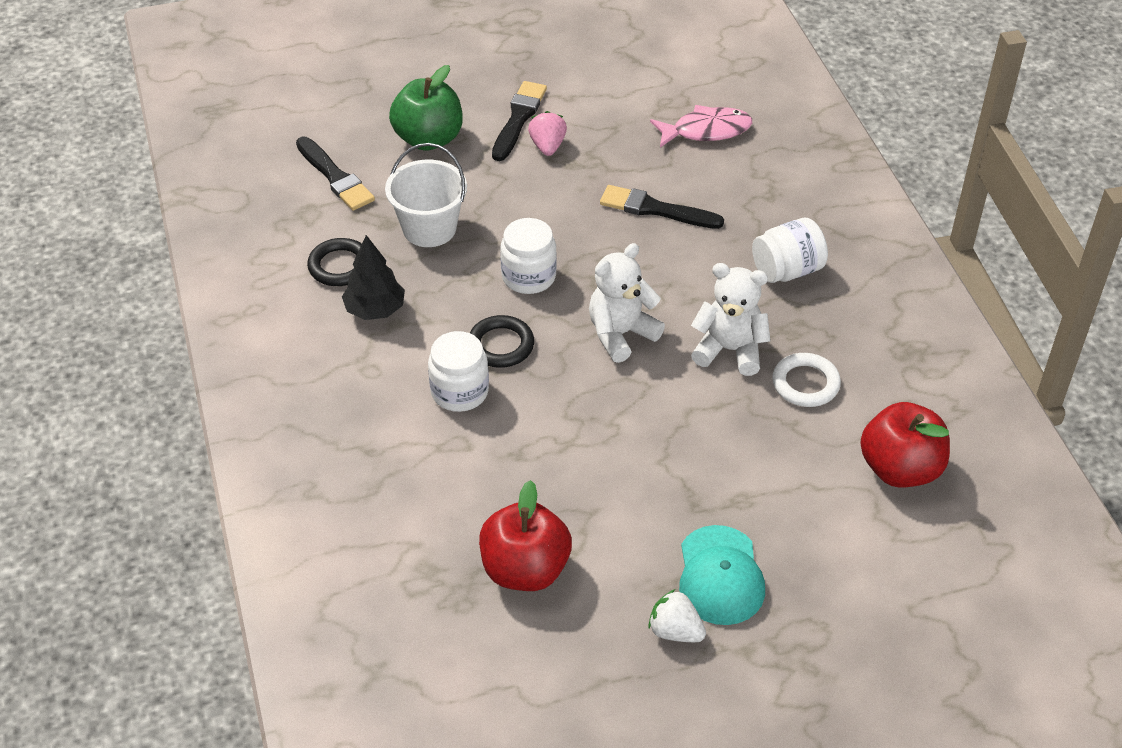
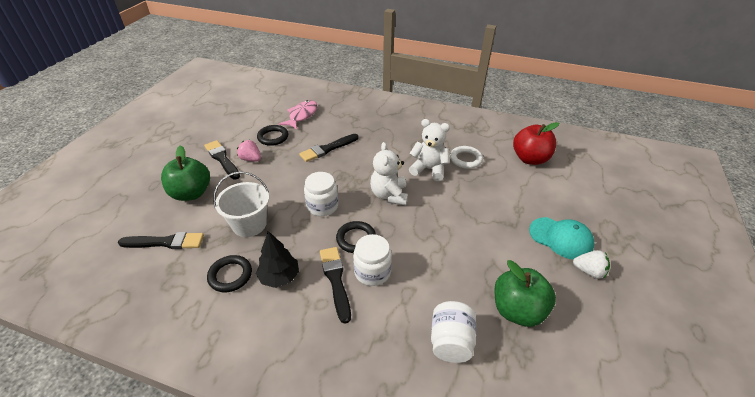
camera: 55 degrees left, 5 degrees down
(416, 364) = (335, 280): none -> black brush
(525, 570) = (517, 310): red apple -> green apple
(618, 135) = (273, 137): none -> black ring
(675, 631) = (588, 271): white strawberry -> white strawberry turned 135 degrees counterclockwise
(729, 350) = (429, 169): white teddy bear -> white teddy bear turned 60 degrees clockwise
(787, 270) = (400, 134): white jar -> white jar (450, 342)

